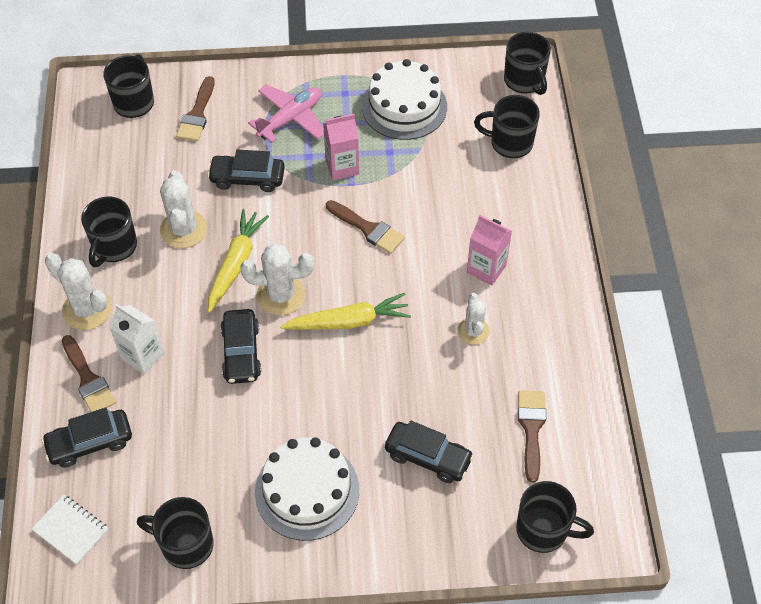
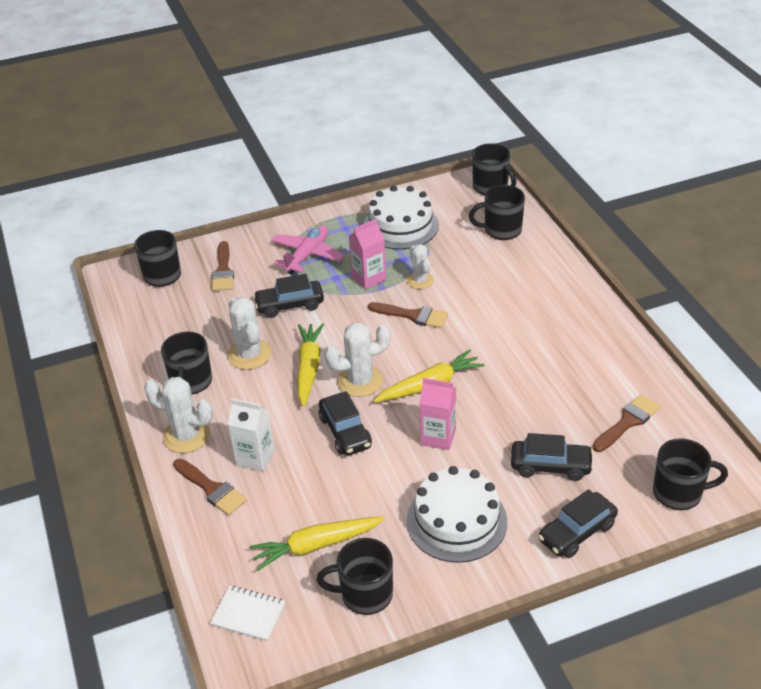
camera: 15 degrees left, 15 degrees down
(90, 443) = (235, 538): black car -> black car (577, 532)
(161, 475) = (316, 546): none -> yellow carrot
(473, 331) = (540, 365): white cactus -> white cactus (420, 280)
(486, 269) = (528, 319): pink carton -> pink carton (438, 437)
(531, 429) = (627, 422): brown brush -> brown brush turned 60 degrees clockwise

